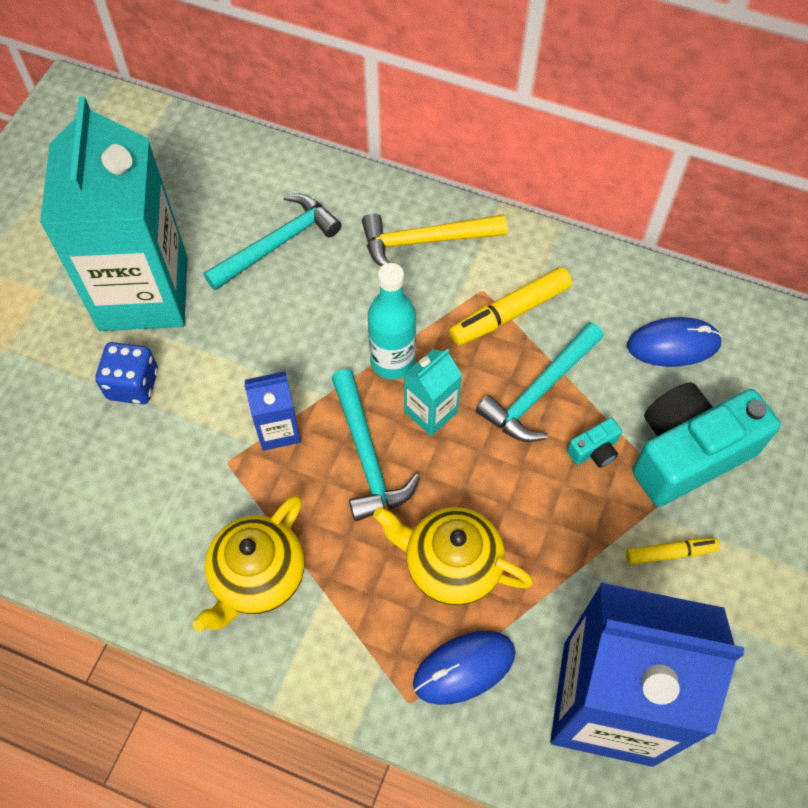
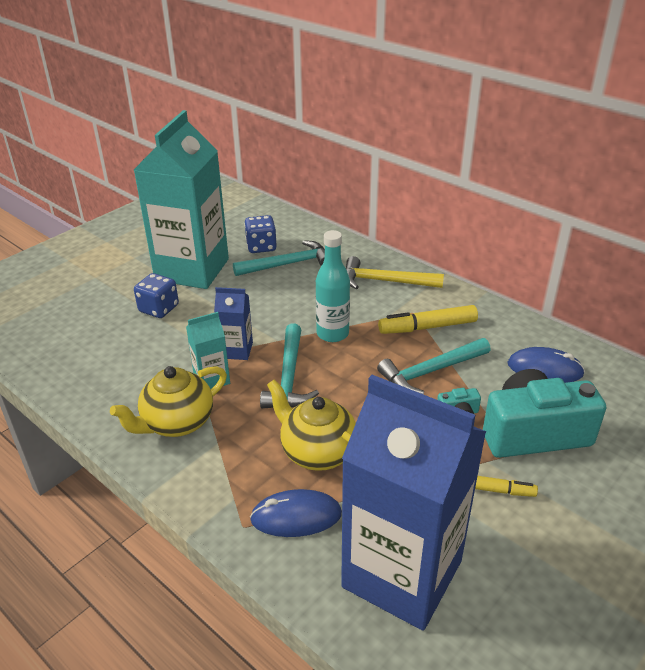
camera: 20 degrees right, 25 degrees down
(223, 217) = (261, 246): none -> blue dice
(430, 412) = (346, 365): turquoise carton -> turquoise carton (212, 379)

